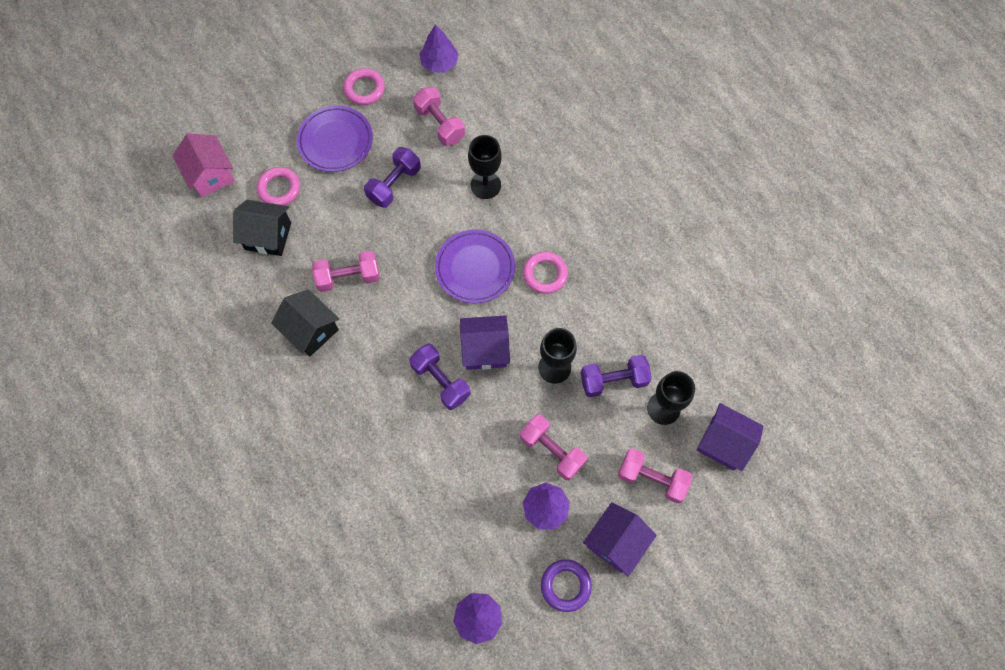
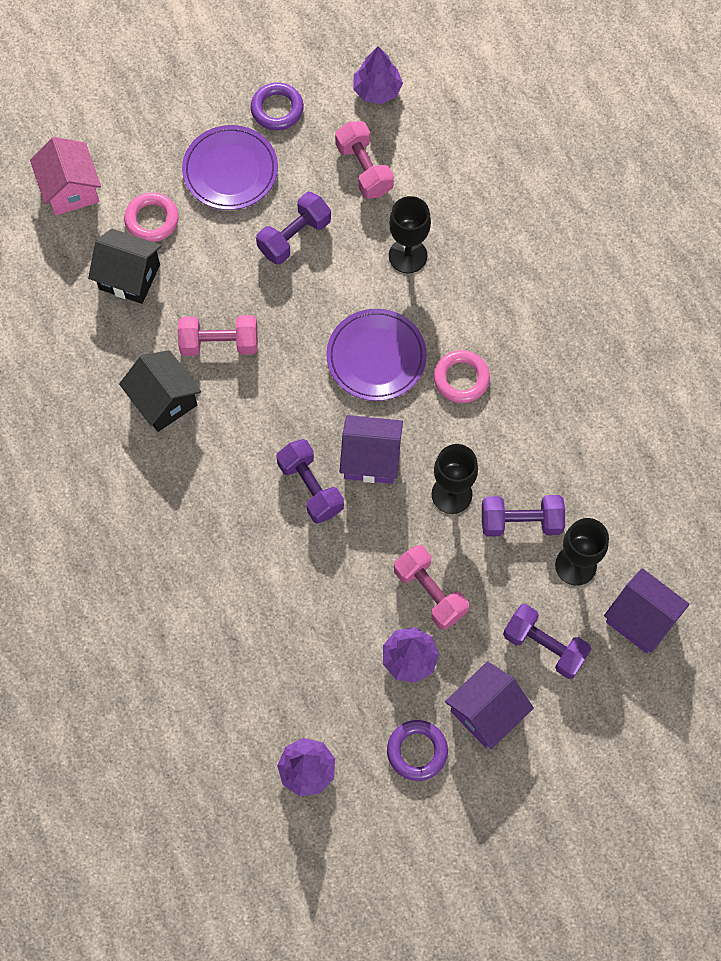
camera: 10 degrees right, 0 degrees up
(364, 89) = (277, 109): pink ring -> purple ring
(652, 478) = (544, 646): pink dumbbell -> purple dumbbell

